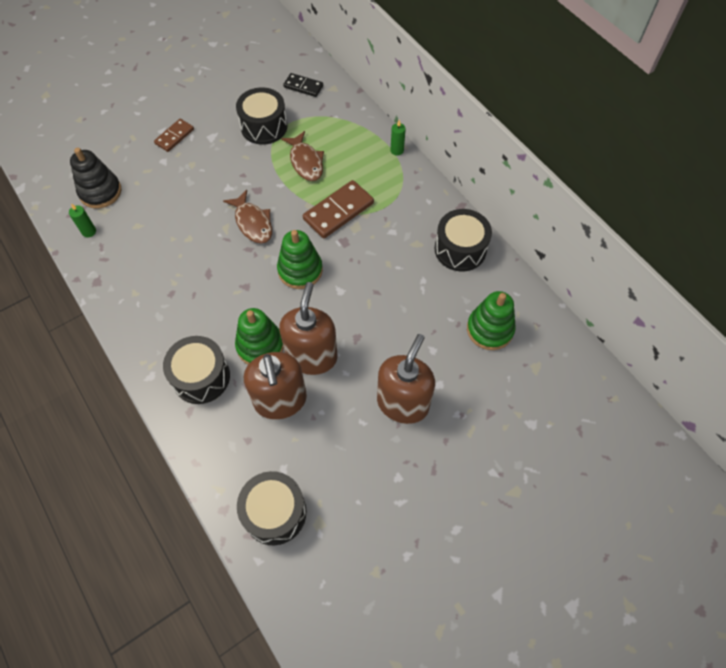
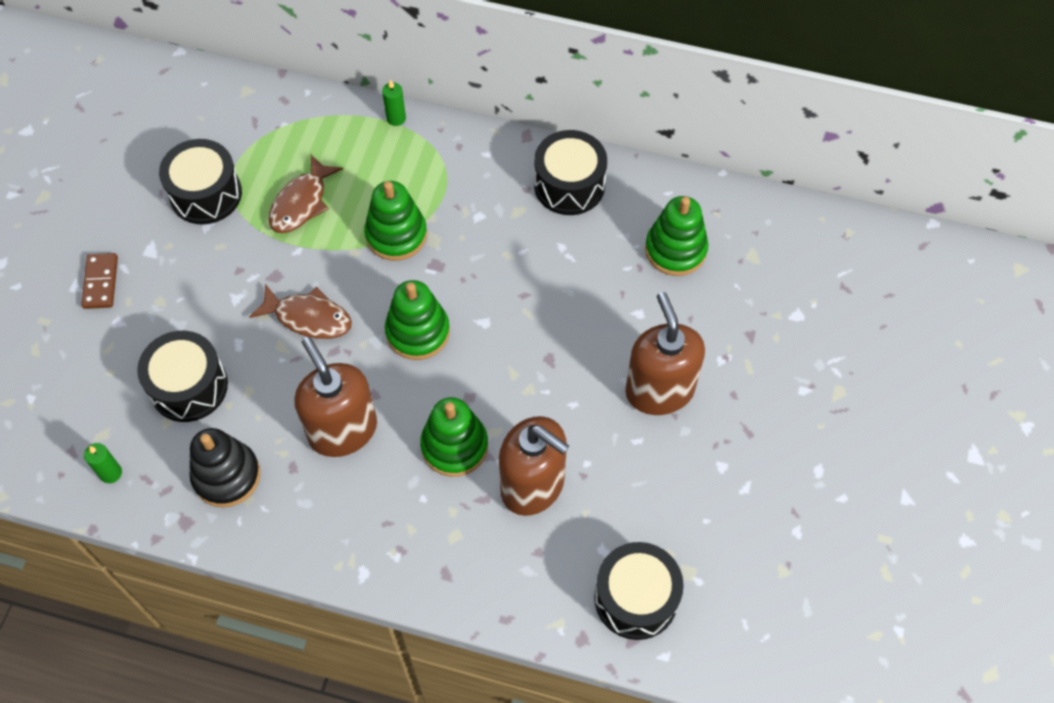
camera: 40 degrees left, 0 degrees up
(100, 192) = (73, 416): black stacking toy -> black stacking toy (226, 476)
(201, 377) = (422, 529): black drum -> black drum (189, 386)
(303, 86) = (206, 112): black domino -> none
(306, 162) = (301, 203): brown fish -> brown fish turned 90 degrees clockwise
(312, 356) = (521, 415): brown soap dispenser -> brown soap dispenser (342, 430)
(338, 211) = (396, 235): brown domino -> green stacking toy

